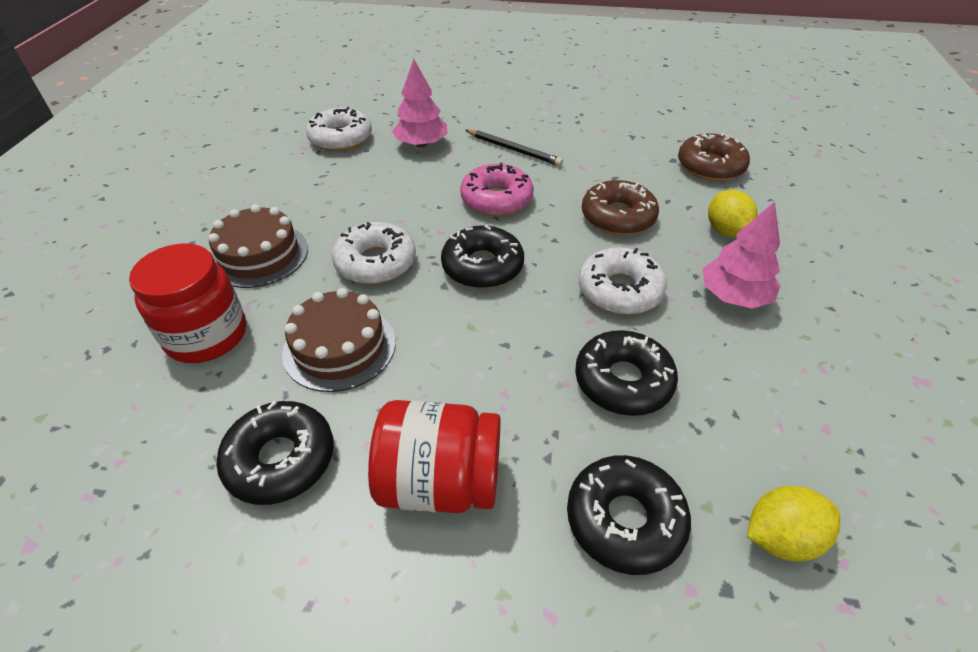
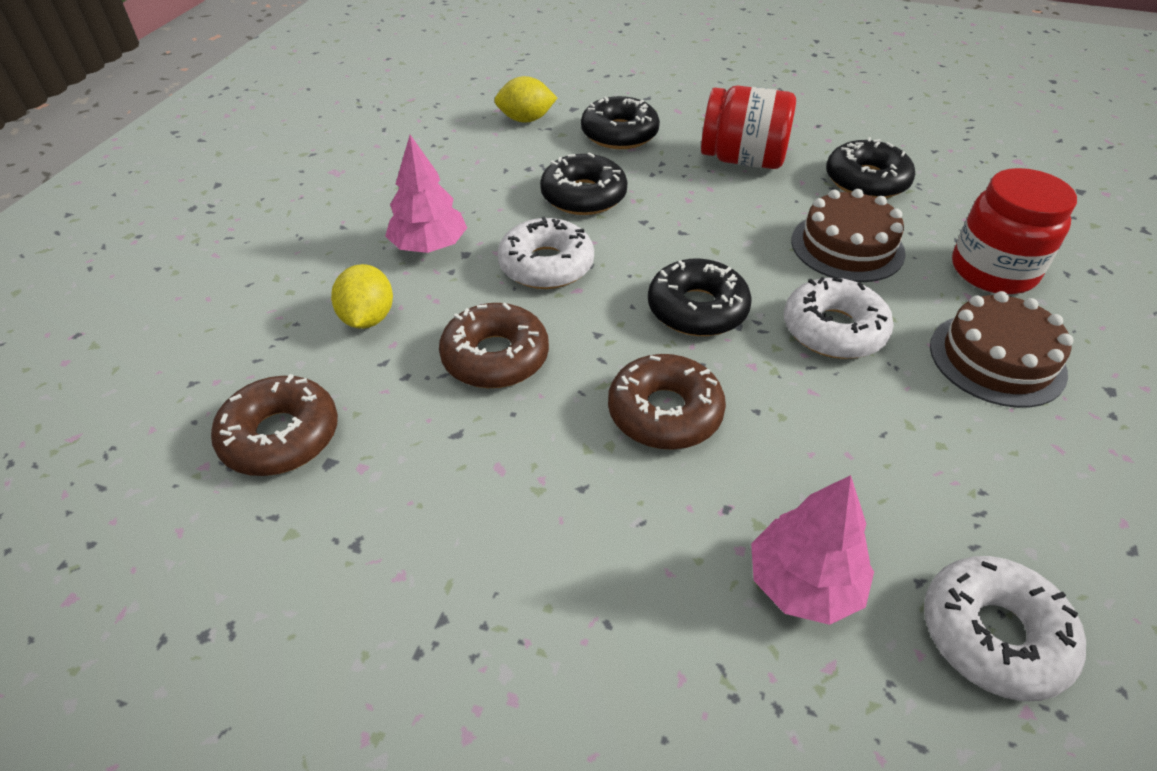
camera: 170 degrees left, 0 degrees up
(496, 199) = (664, 412): pink donut -> brown donut
(514, 150) = (611, 534): black pencil -> none

